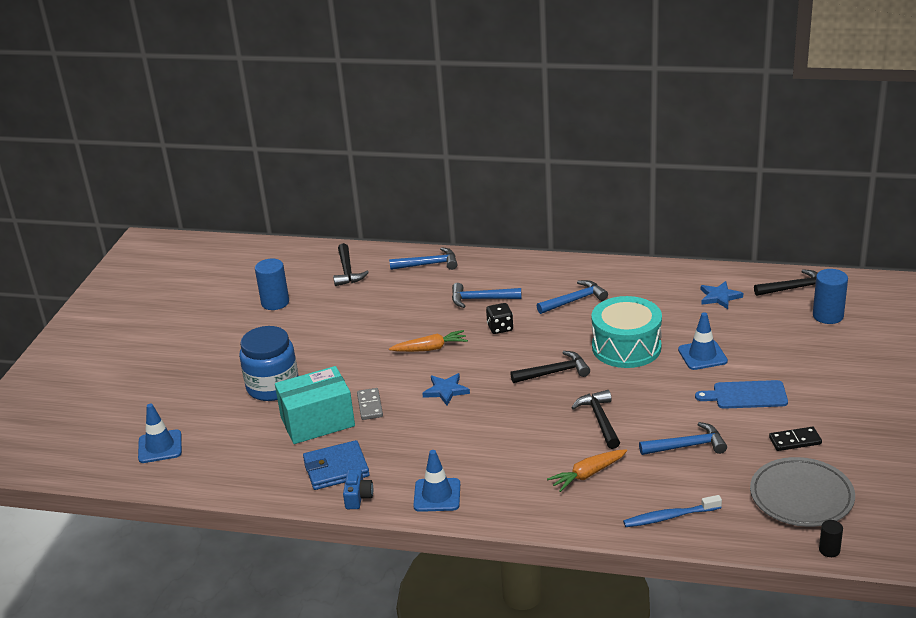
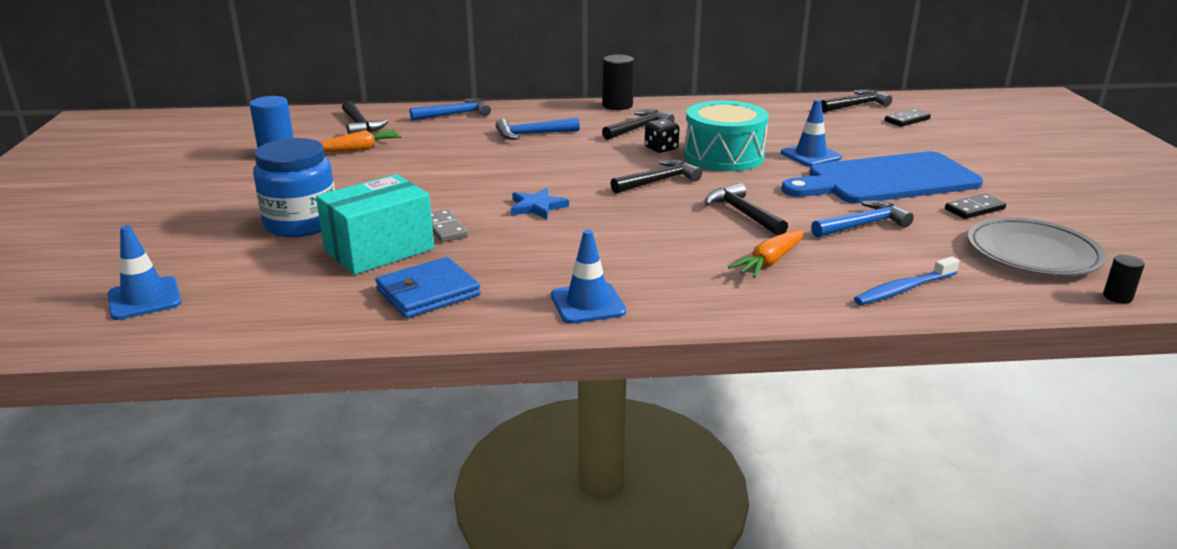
camera: 20 degrees left, 5 degrees down
(358, 497) = (475, 319): blue camera -> none
(430, 348) = (495, 175): orange carrot -> orange carrot (358, 149)
(500, 328) = (569, 153): black dice -> black dice (661, 148)
(572, 265) = (617, 105): none -> black cylinder
(574, 300) = (638, 128): blue hammer -> black hammer
(719, 297) = (788, 116): blue star -> none
(746, 395) = (886, 180): blue cutting board -> blue cutting board, size x1.91
(828, 316) = (907, 120): blue cylinder -> black domino

